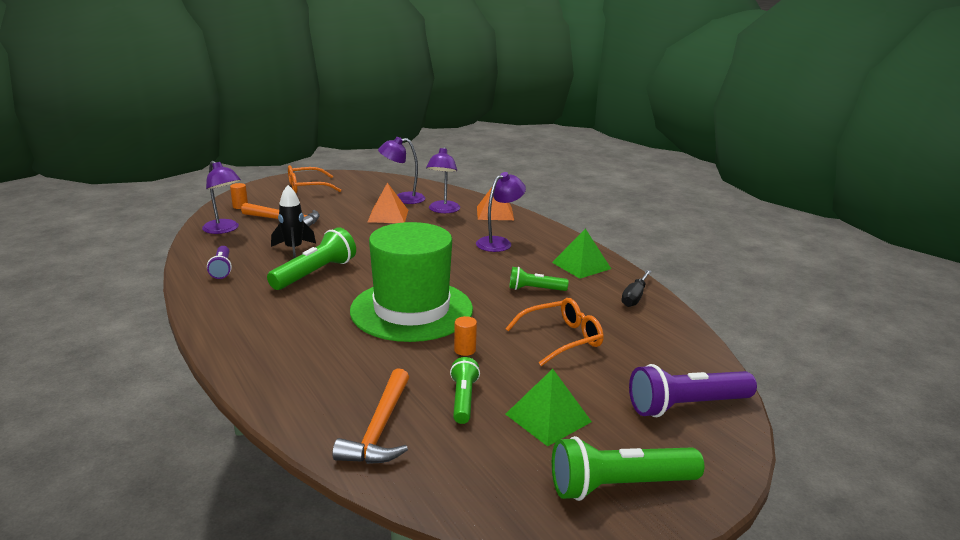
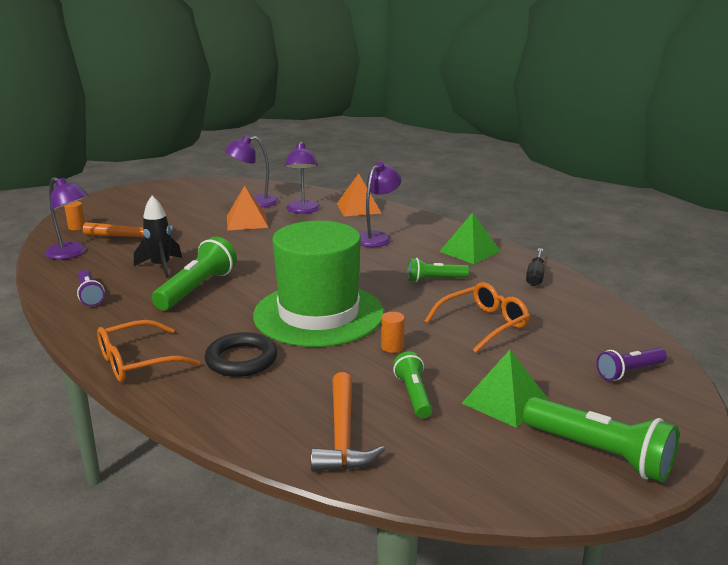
camera: 10 degrees left, 0 degrees up
(307, 187) = (143, 200): orange glasses -> orange glasses (138, 362)
(323, 344) = (241, 360): none -> black ring
(619, 486) = (600, 454): green flashlight -> green flashlight turned 120 degrees counterclockwise
(686, 406) = (629, 372): purple flashlight -> purple flashlight, size x0.60

